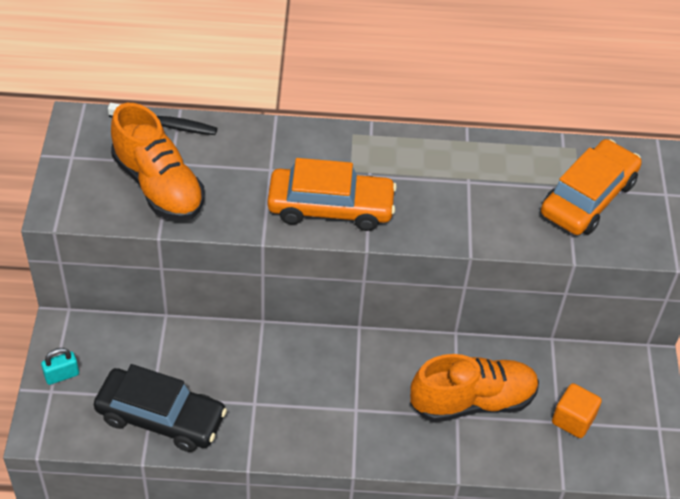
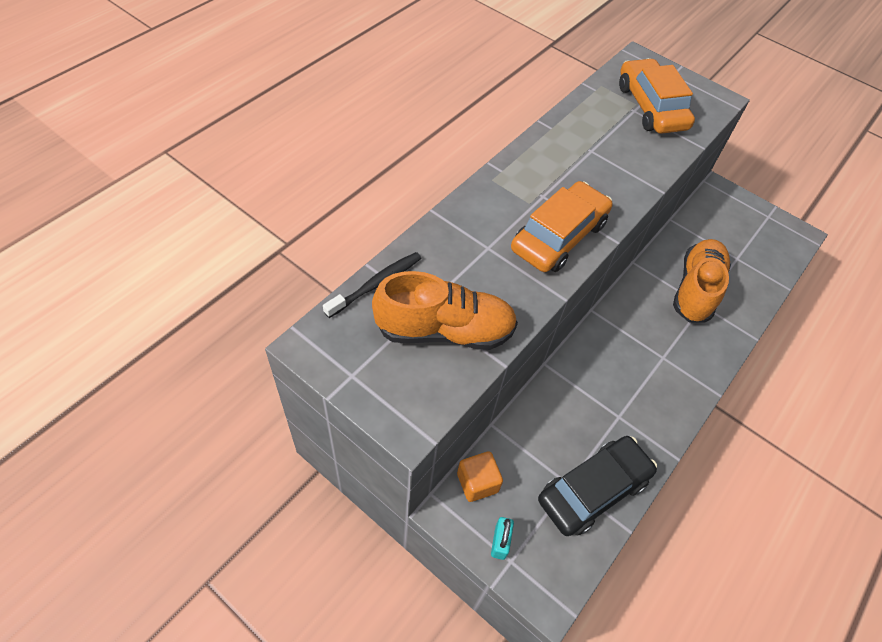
camera: 55 degrees left, 5 degrees up
(573, 420) = (740, 250): orange cube -> orange cube (477, 482)

